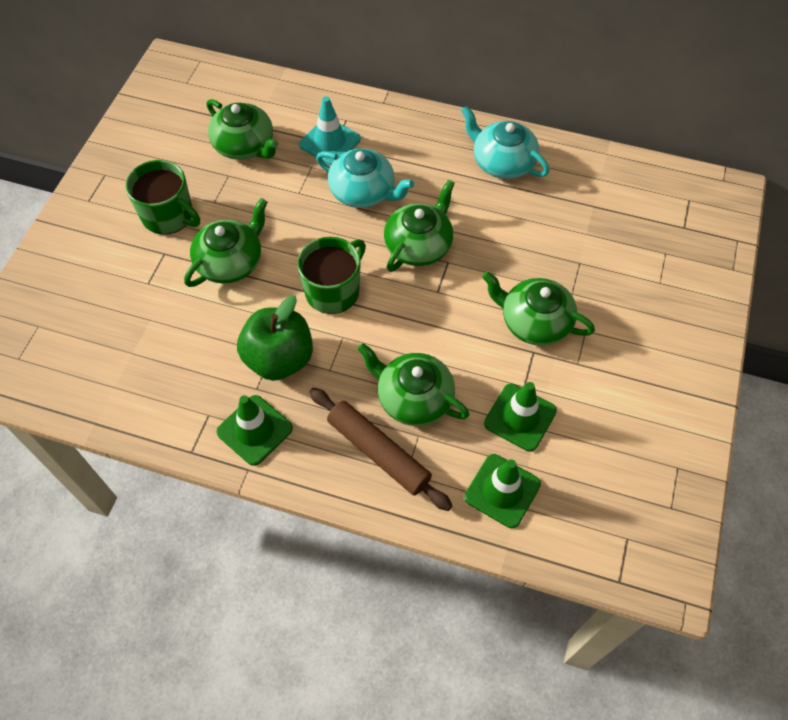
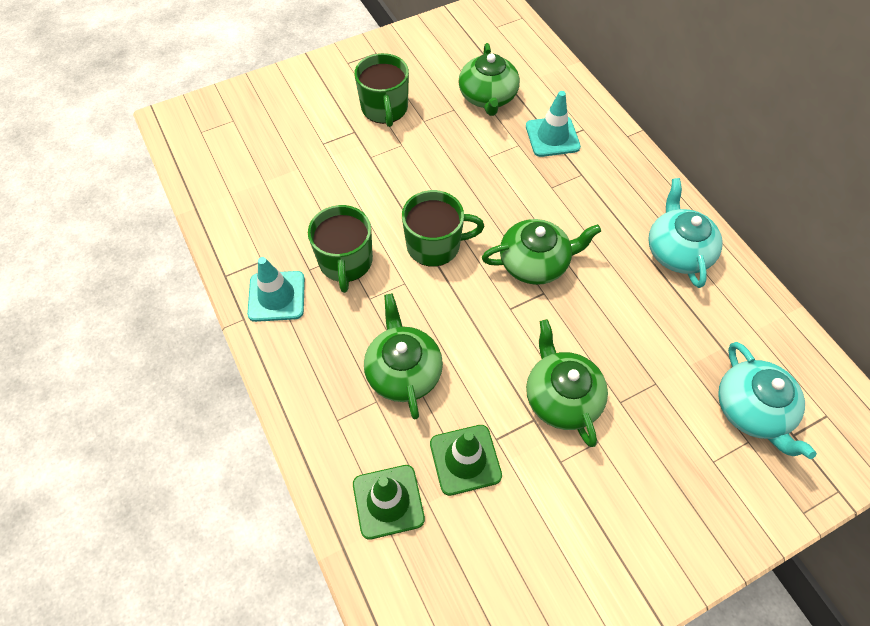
camera: 45 degrees right, 0 degrees up
(230, 262) = (389, 170): green teapot -> none
(254, 430) = (276, 296): green traffic cone -> turquoise traffic cone
(279, 359) = (345, 262): green apple -> green mug
(363, 192) = (537, 191): turquoise teapot -> turquoise teapot (752, 409)
(378, 452) = (335, 387): brown rolling pin -> none

